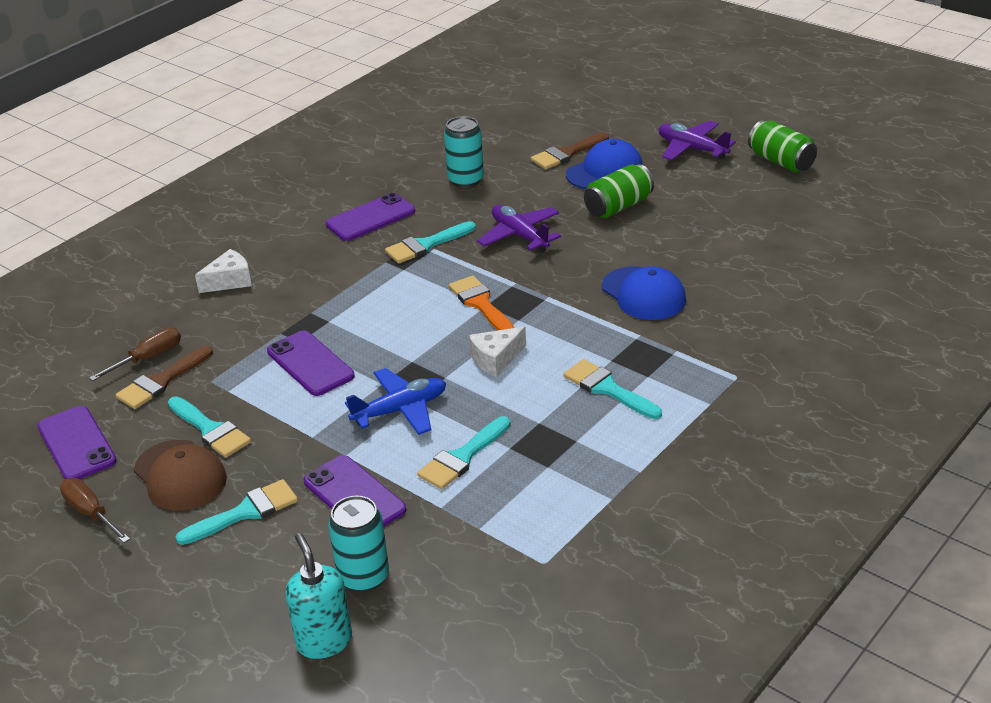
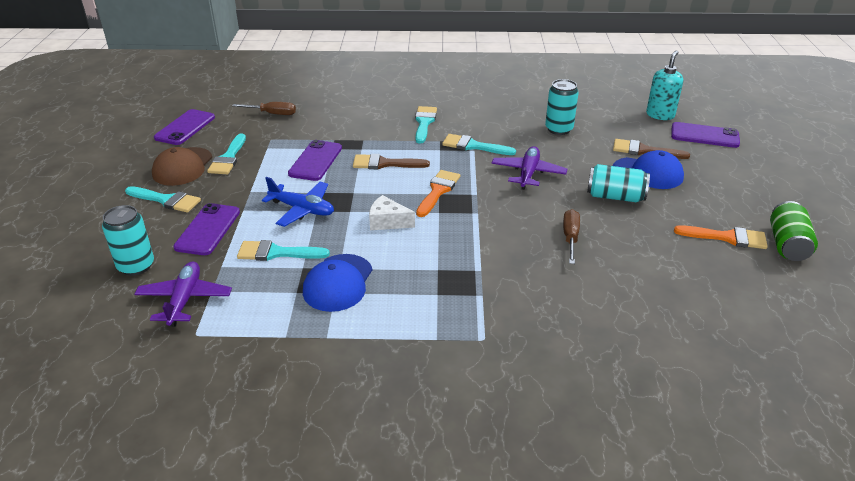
camera: 50 degrees right, 0 degrees up
(91, 513) = (133, 156): brown screwdriver -> brown screwdriver (570, 238)
(161, 381) = (256, 126): brown brush -> brown brush (385, 164)
(229, 281) = (363, 104): white cheese -> none
(324, 641) = (70, 278): turquoise soap dispenser -> turquoise soap dispenser (660, 115)
(371, 218) = (475, 117): purple phone -> purple phone (704, 136)
(607, 389) = (404, 282): turquoise brush -> turquoise brush (424, 122)
(618, 207) = (615, 197): green can -> turquoise can
(643, 294) = (529, 251): blue cap -> blue cap (338, 283)
(692, 148) = (734, 197): purple plane -> purple plane (185, 300)
(741, 183) = (727, 237): none -> orange brush

